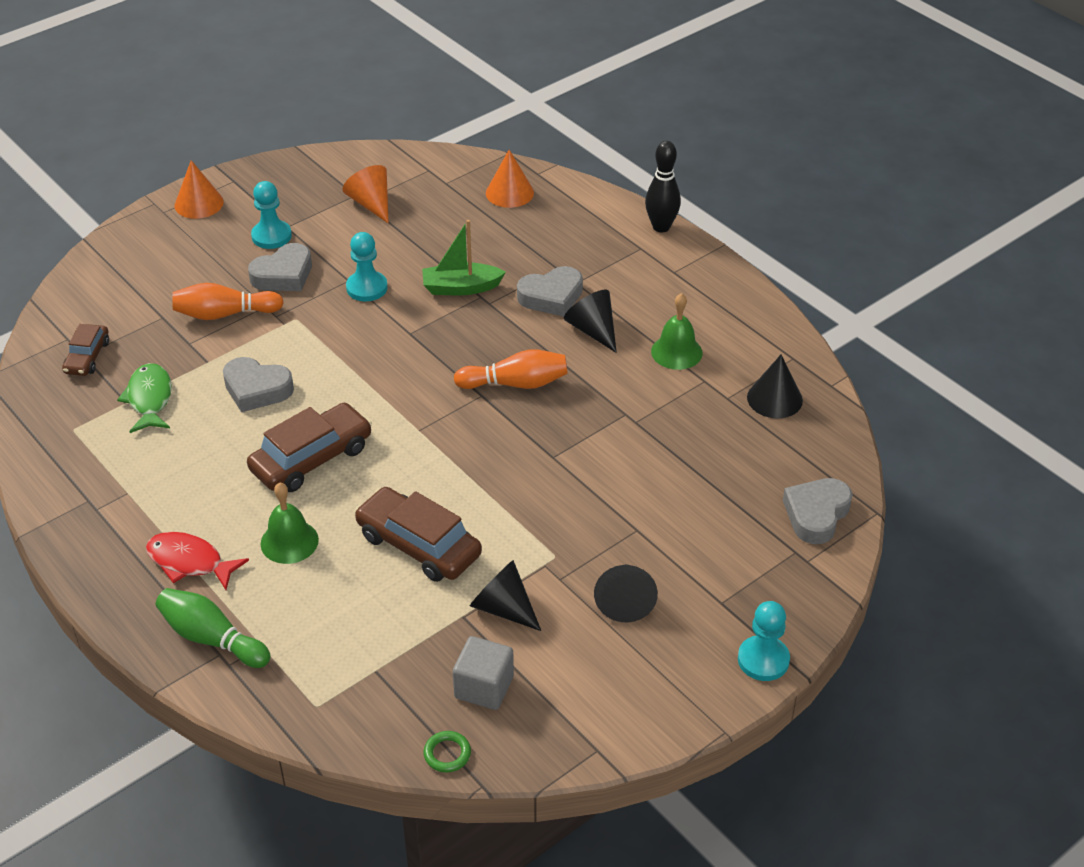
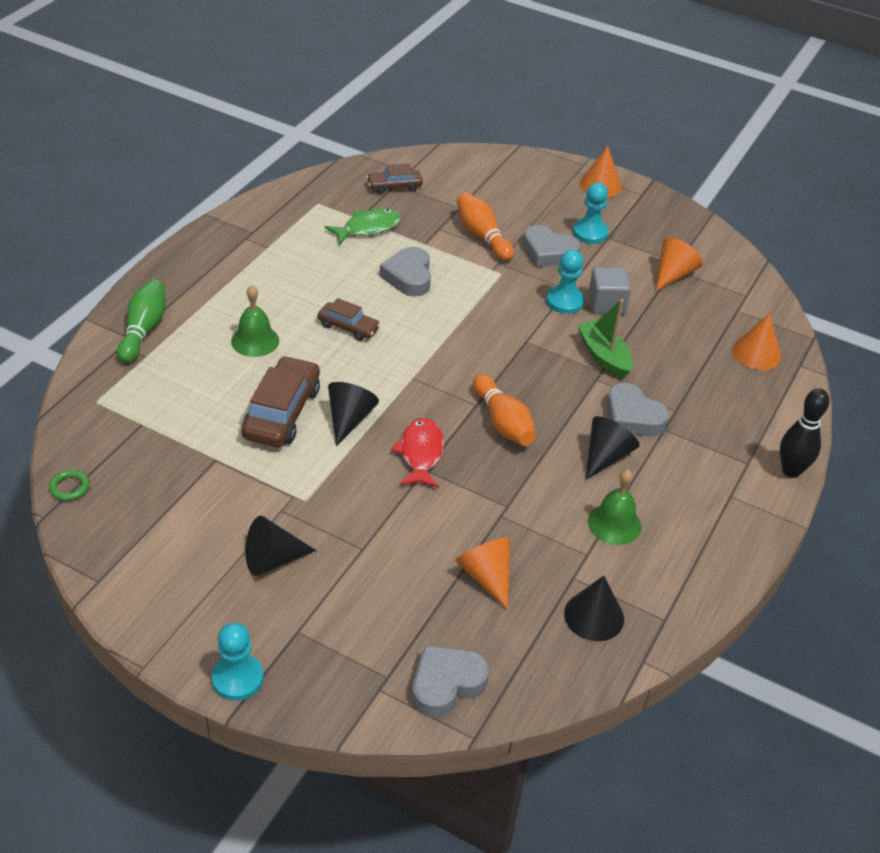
camera: 65 degrees right, 0 degrees up
(189, 562) = (213, 297): red fish -> red fish (420, 453)
(312, 459) = (348, 327): brown car -> brown car, size x0.58
(484, 687) = (144, 492): grey cube -> grey cube (606, 304)
(503, 608) = (233, 481): black cone -> black cone (349, 419)
(705, 453) = (486, 576): none -> orange cone
(816, 514) = (446, 684): grey heart -> grey heart turned 45 degrees counterclockwise

